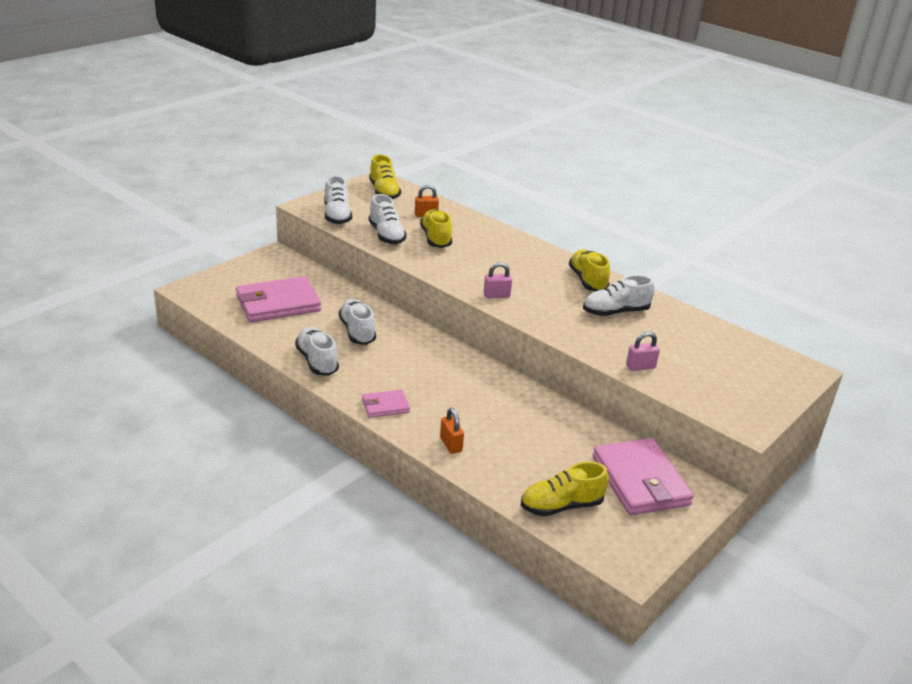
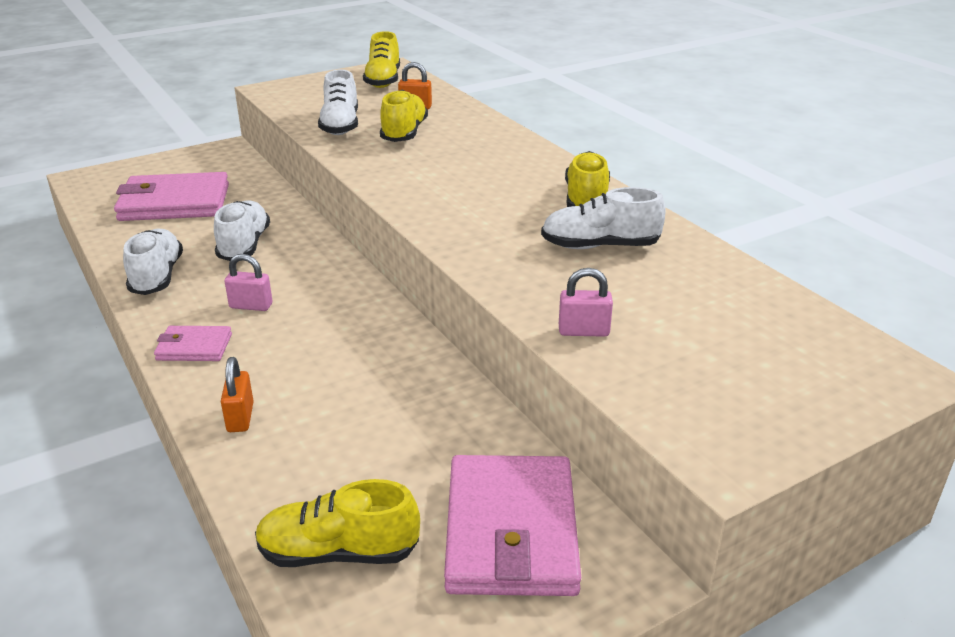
camera: 20 degrees right, 0 degrees up
(337, 216) = (298, 101): white shoe -> none
(496, 295) = (428, 207): pink padlock -> pink padlock (251, 306)

